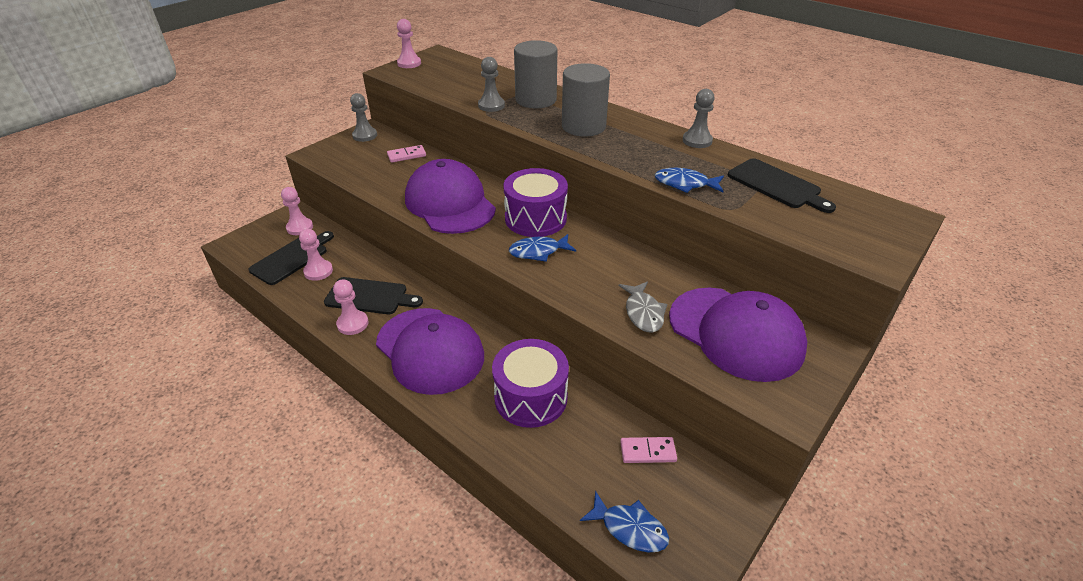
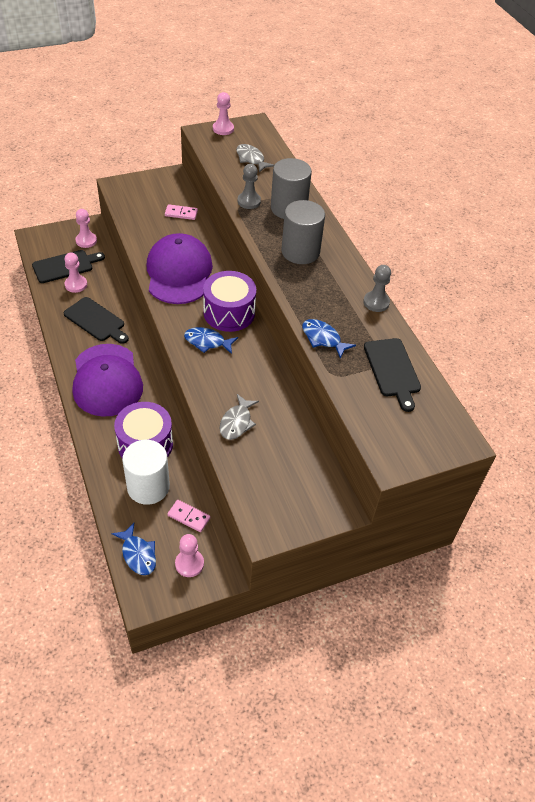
camera: 25 degrees right, 10 degrees up
(352, 324) = (72, 337): pink pawn -> pink pawn (189, 564)
(365, 135) = (164, 180): grey pawn -> none
(460, 76) = (251, 159): none -> grey fish
(573, 442) = (148, 487): none -> white cylinder
(736, 333) = (285, 467): purple cap -> none

